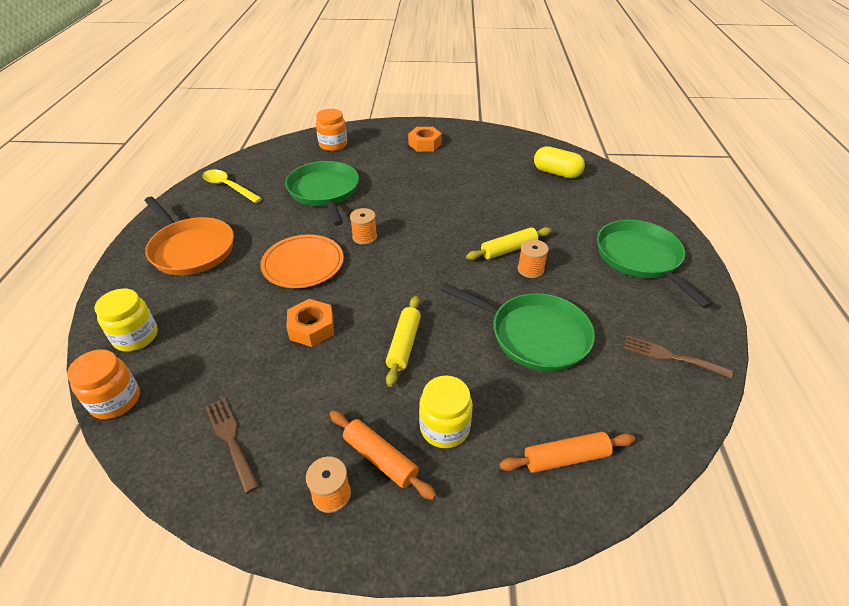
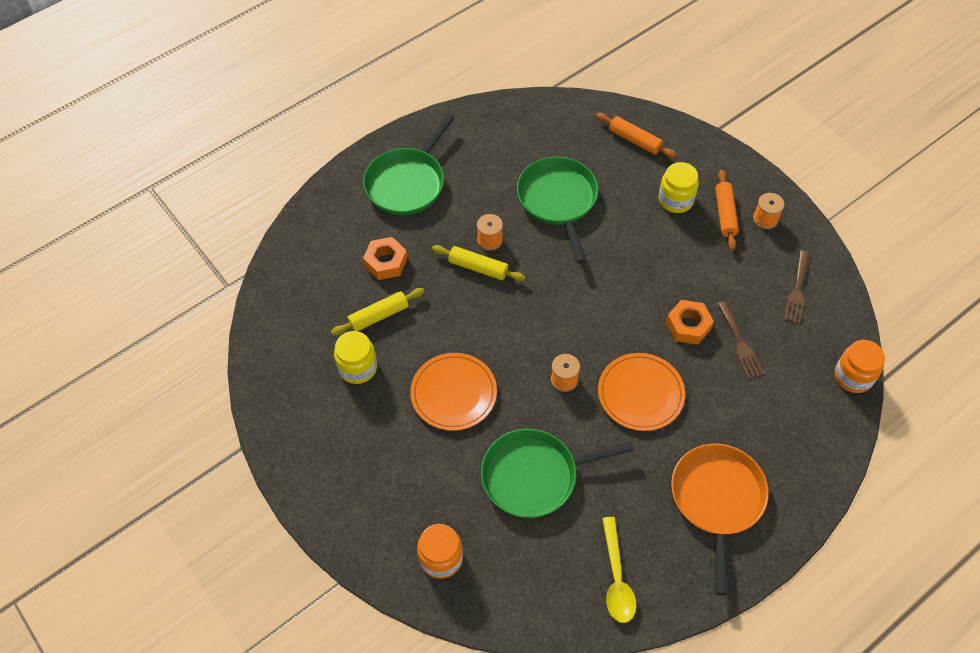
camera: 130 degrees left, 15 degrees up
(136, 337) = (815, 426): yellow jar -> yellow jar (358, 368)
(324, 191) = (534, 476): green pan -> green pan turned 45 degrees clockwise
(404, 344) = (642, 262): yellow rolling pin -> yellow rolling pin (378, 316)
(419, 191) = (453, 393): none -> orange plate
(425, 144) = (354, 462): orange nut -> orange nut (386, 262)
(556, 173) = (313, 303): yellow capsule -> none
(670, 356) = (506, 128): brown fork -> brown fork (740, 343)

